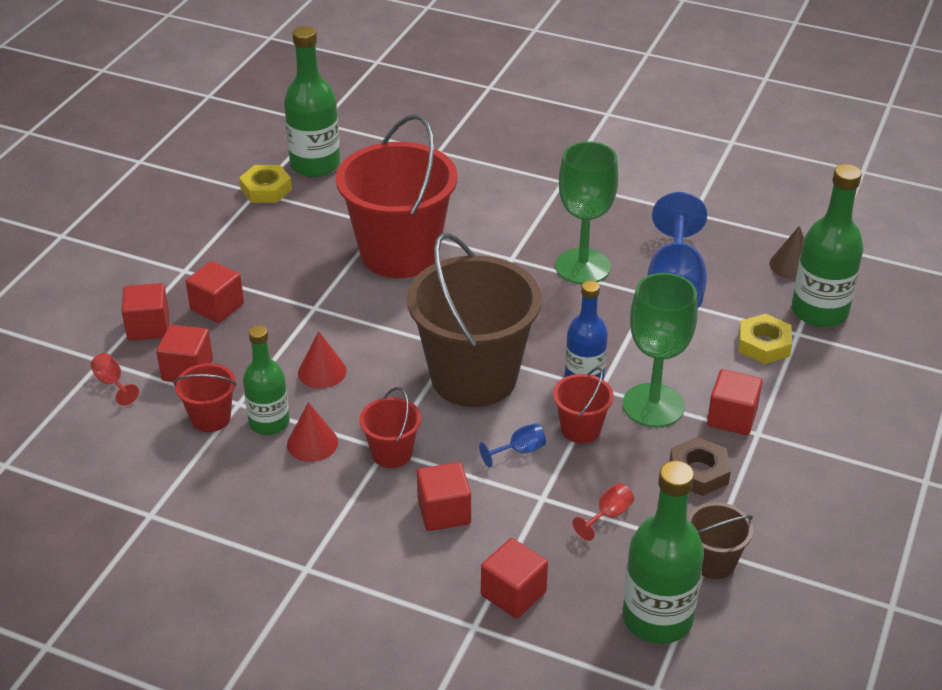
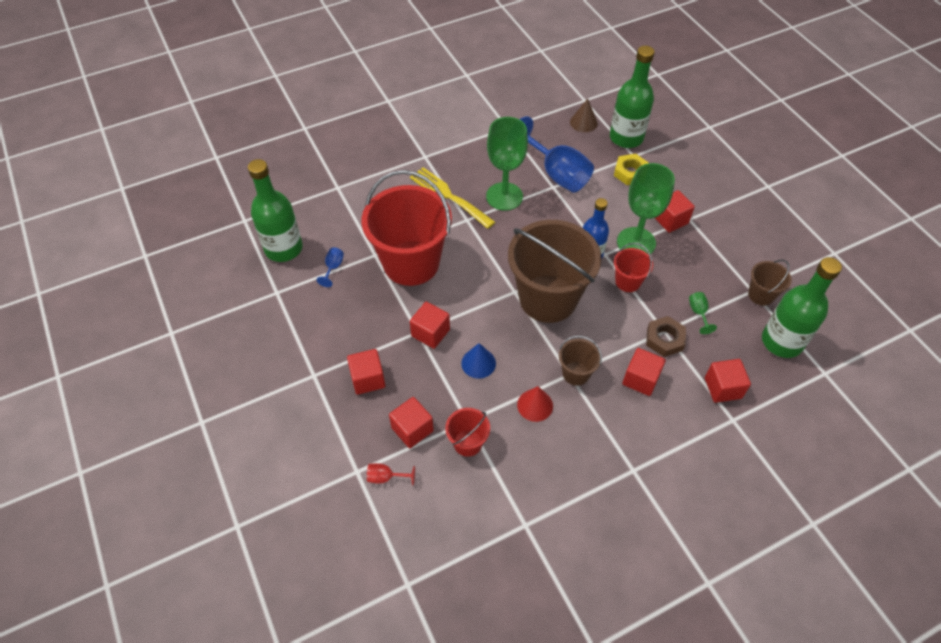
camera: 50 degrees left, 15 degrees up
(148, 327) = (350, 426): red cube -> red cube (430, 333)
(266, 189) = (280, 286): yellow nut -> none
(269, 423) = (499, 415): green bottle -> none
(322, 371) = (478, 363): red cone -> blue cone
(392, 453) = (576, 373): red bucket -> brown bucket
(519, 451) = (622, 317): blue goblet -> blue goblet (333, 268)
(527, 228) = (449, 196): none -> yellow fork
(608, 515) = (698, 313): red goblet -> green goblet
(698, 472) = (697, 258): brown nut -> brown nut (664, 339)

